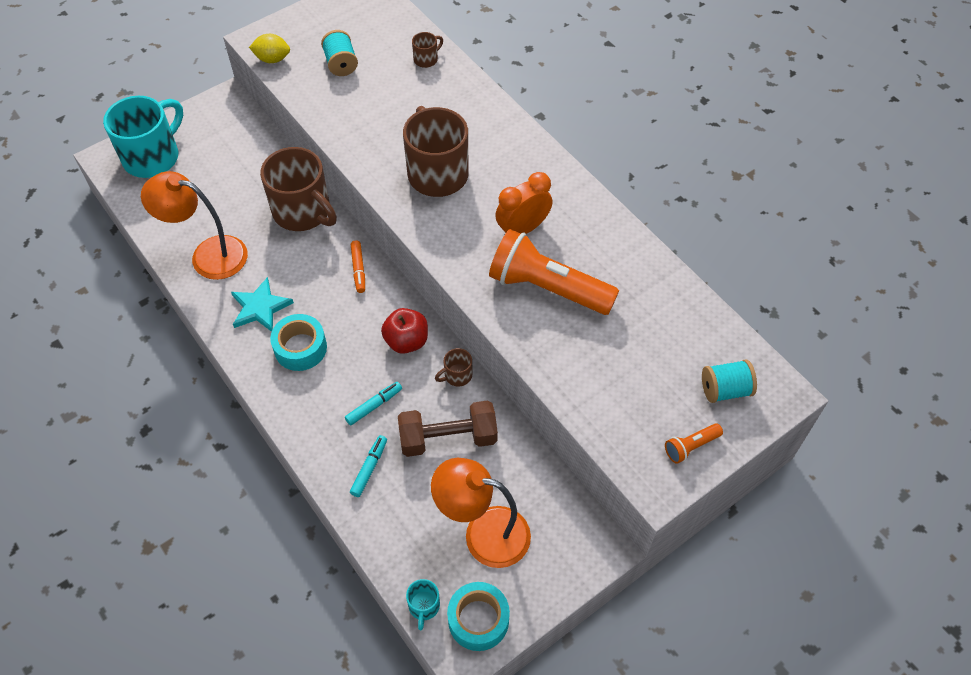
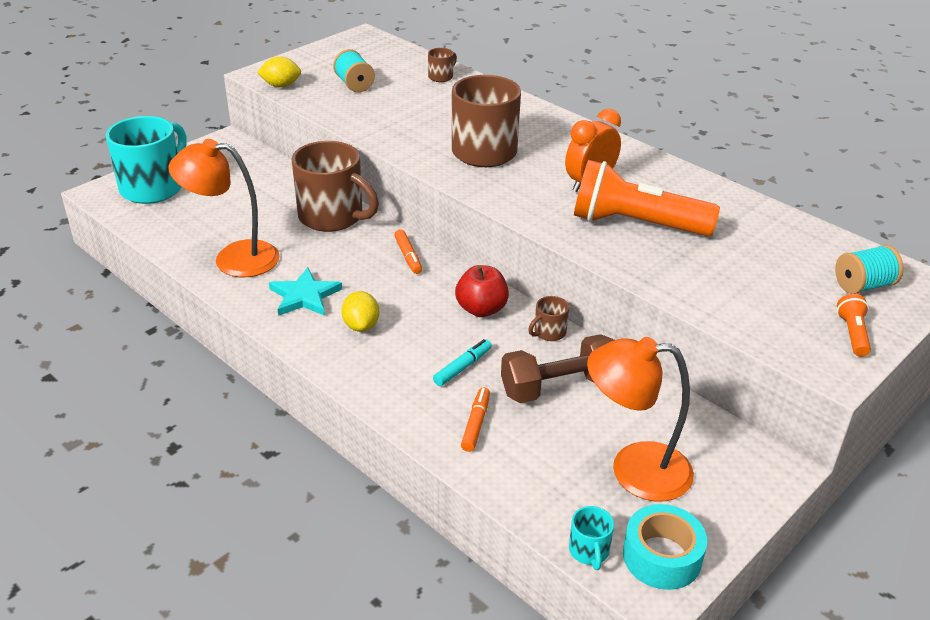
camera: 10 degrees left, 20 degrees down
(300, 348) = (361, 326): turquoise tape -> yellow lemon
(369, 468) = (475, 424): turquoise marker -> orange marker
(690, 446) = (852, 334): orange flashlight -> orange flashlight turned 135 degrees clockwise

